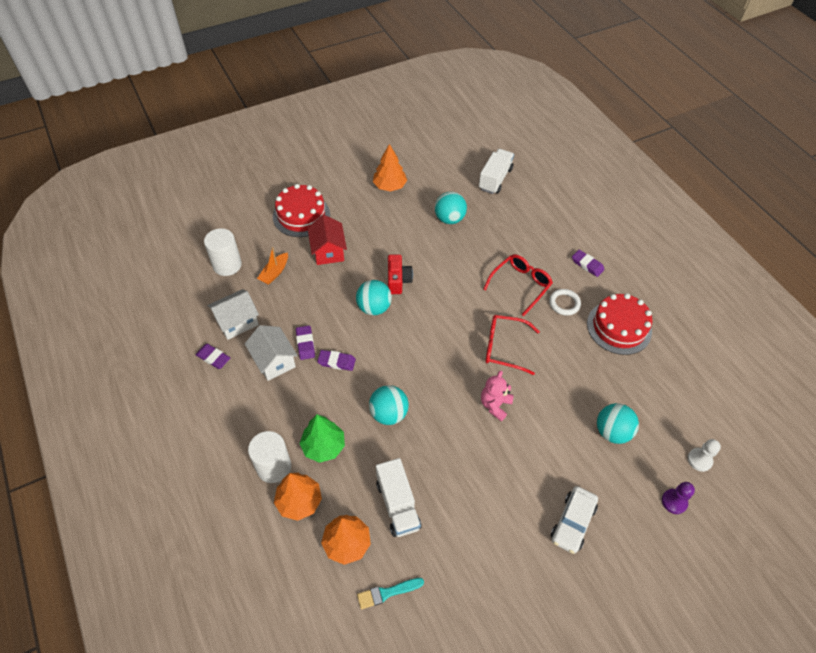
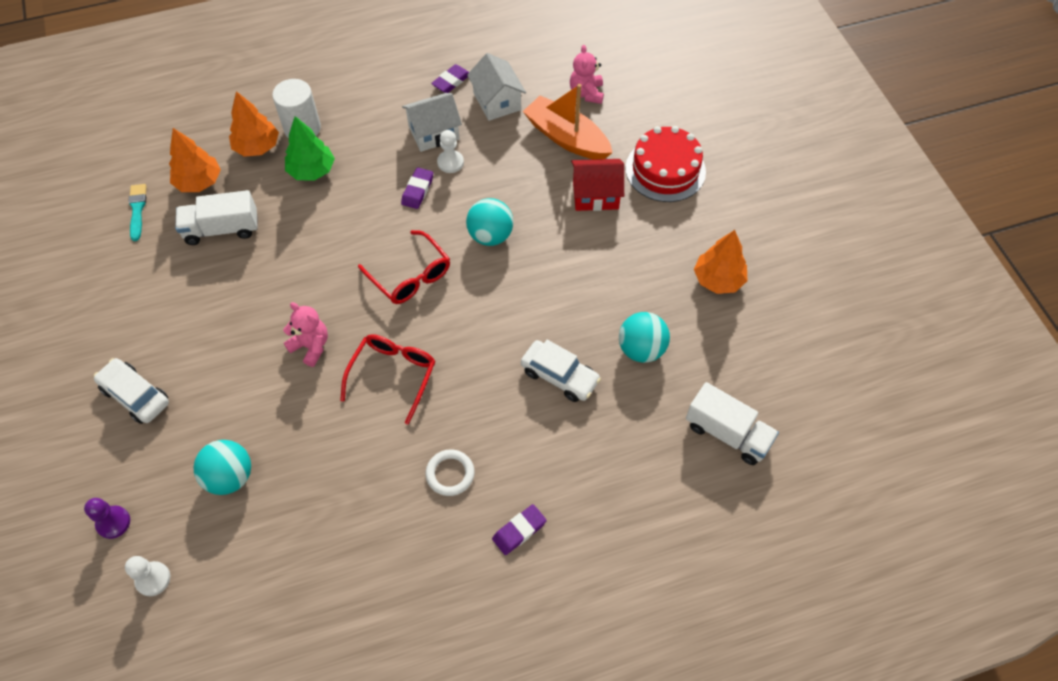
camera: 100 degrees right, 5 degrees up
(227, 265) = (586, 93): white cylinder -> pink teddy bear
(274, 272) = (567, 138): orange boat -> orange boat, size x1.83
(305, 344) = (450, 162): purple eraser -> white pawn
(389, 414) = (333, 234): turquoise ball -> none
(398, 281) = (531, 267): red camera -> none
(479, 256) = (559, 376): none -> white car
(520, 285) = (496, 421): red glasses -> red glasses (410, 276)
(619, 327) = (390, 542): red cake -> none

